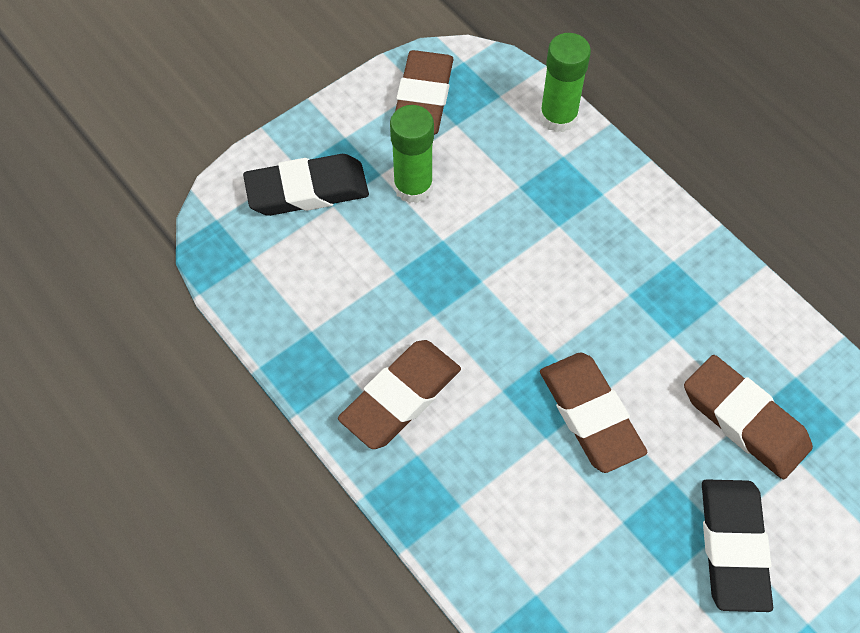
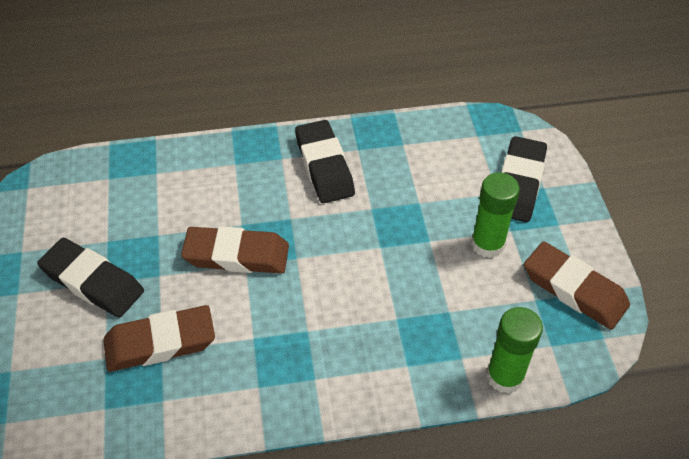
camera: 120 degrees right, 10 degrees down
(400, 397) = (324, 166): brown eraser -> black eraser

